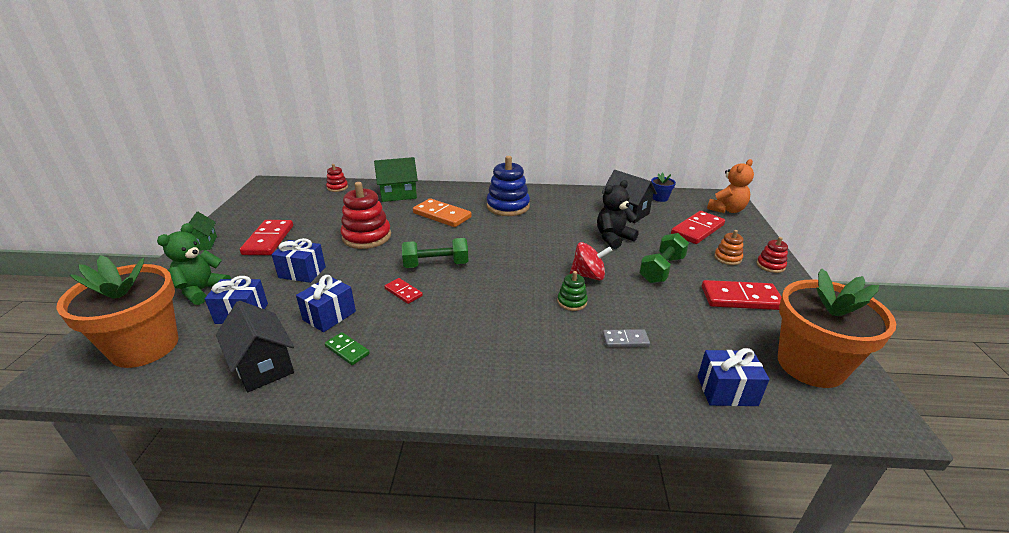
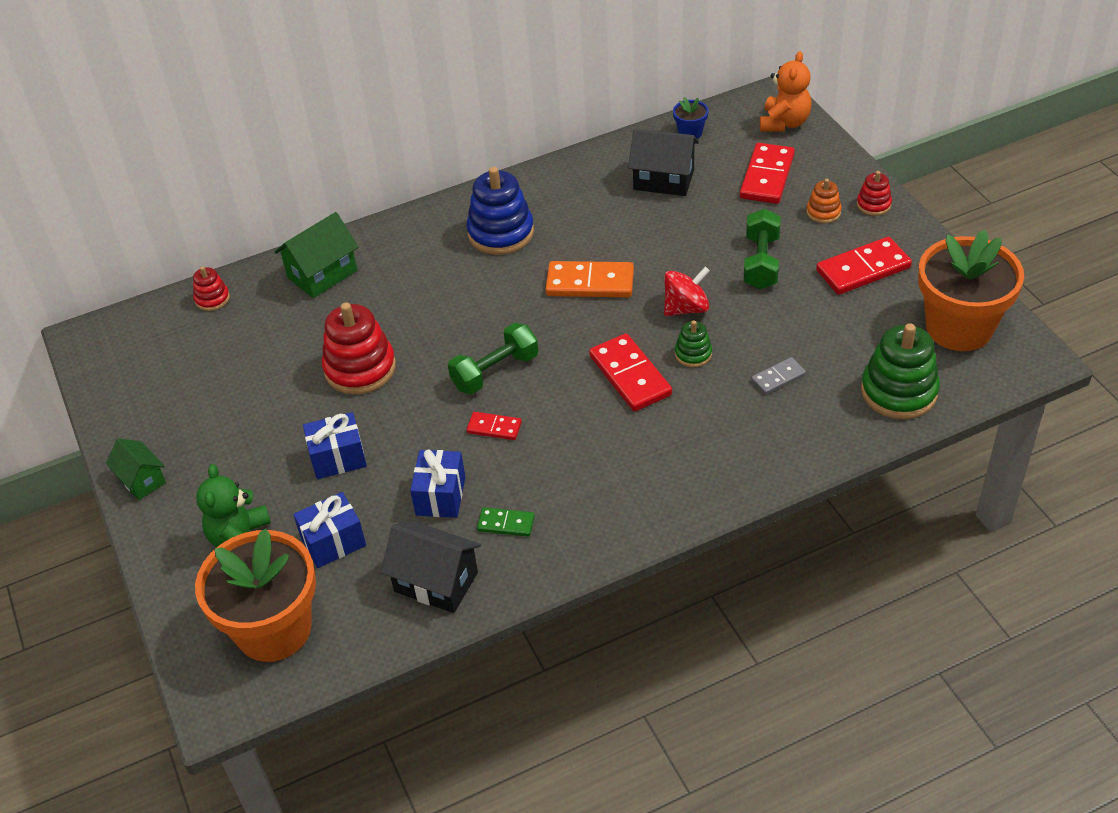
camera: 25 degrees left, 15 degrees up
(269, 240) = (229, 433): red domino -> red domino (630, 375)
(442, 215) = (425, 287): orange domino -> orange domino (590, 283)
(613, 238) = (676, 234): black teddy bear -> none
(727, 391) = (899, 391): blue gift -> green stacking toy

